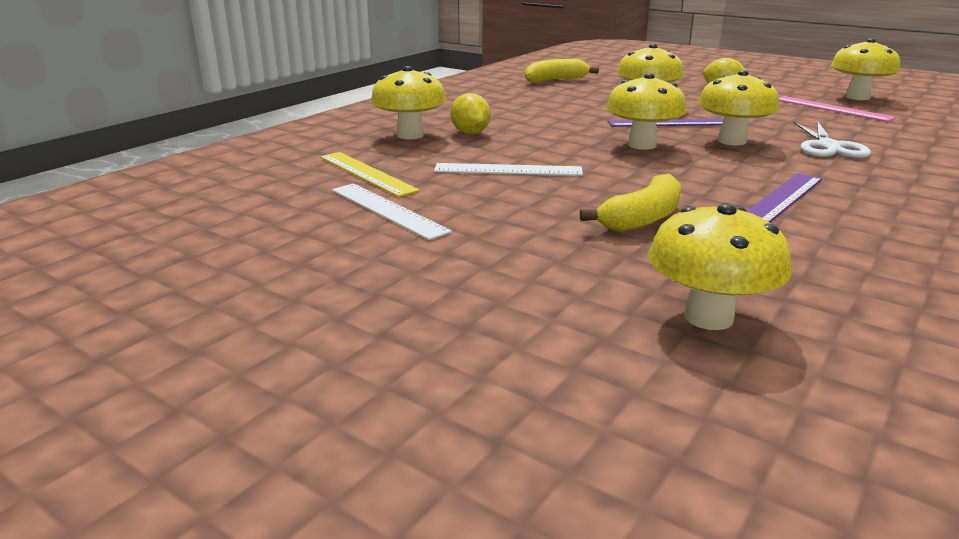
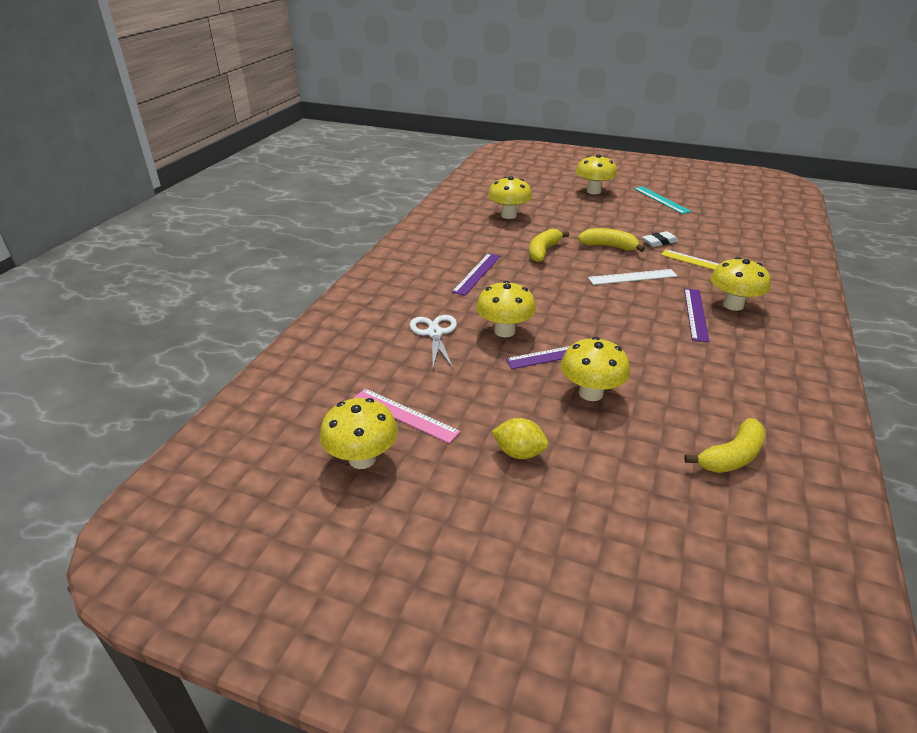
camera: 165 degrees right, 10 degrees up
(203, 311) = (661, 200): none -> turquoise ruler
(387, 210) = (659, 242): white ruler -> white eraser
(470, 133) = (696, 314): yellow lemon -> purple ruler
(499, 213) = (609, 246): none -> yellow banana
(642, 145) = (567, 316): yellow mushroom -> yellow mushroom (593, 191)

